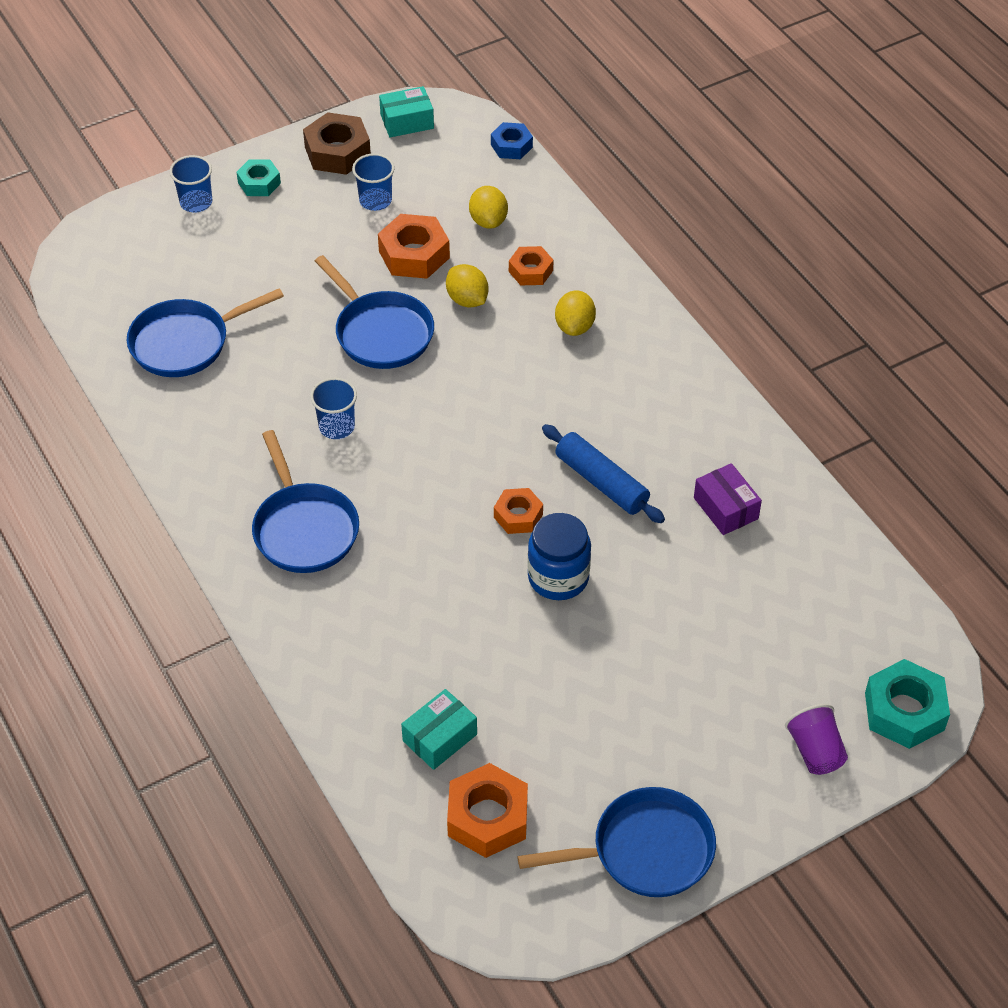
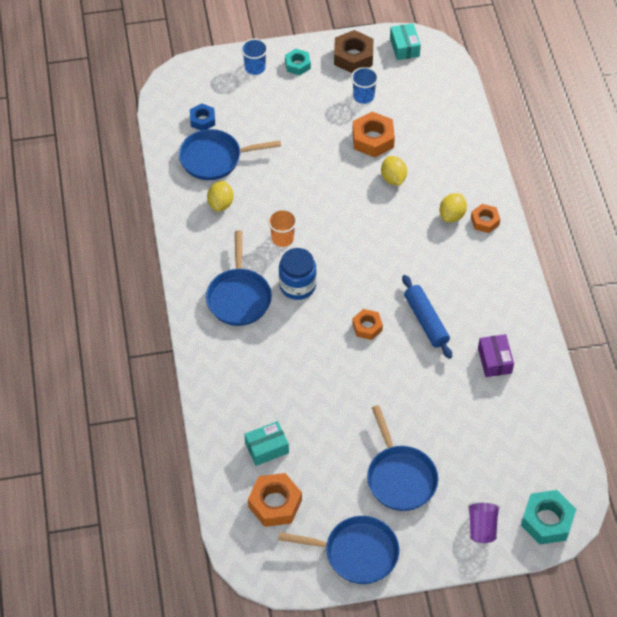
camera: 20 degrees right, 5 degrees up
(337, 427) = (282, 238): blue cup -> orange cup
(381, 332) = (332, 185): blue pan -> blue pan (400, 477)
(407, 122) = (404, 47): turquoise box -> turquoise box turned 75 degrees clockwise
(488, 221) = (427, 129): yellow lemon -> yellow lemon (221, 203)
(511, 146) = (463, 82): blue nut -> blue nut (202, 120)
(530, 271) = (440, 170): orange nut -> orange nut (484, 221)
(558, 577) = (375, 373): blue jar -> blue jar (297, 285)

